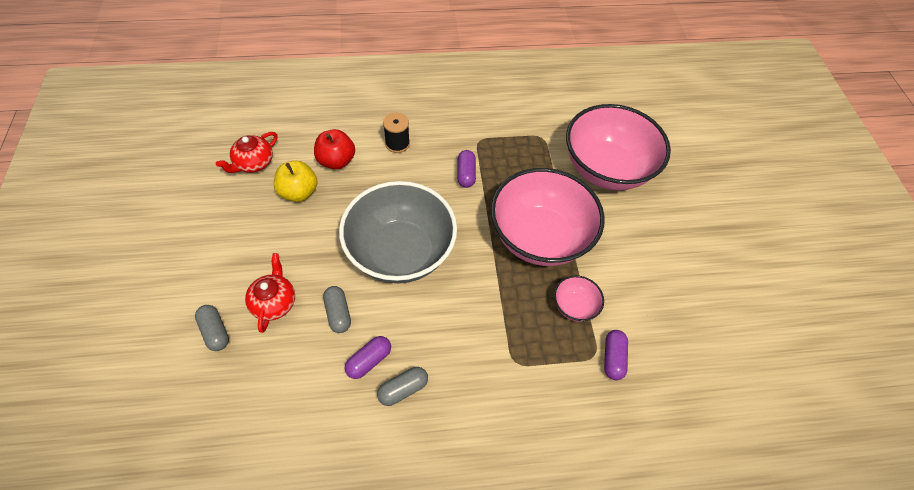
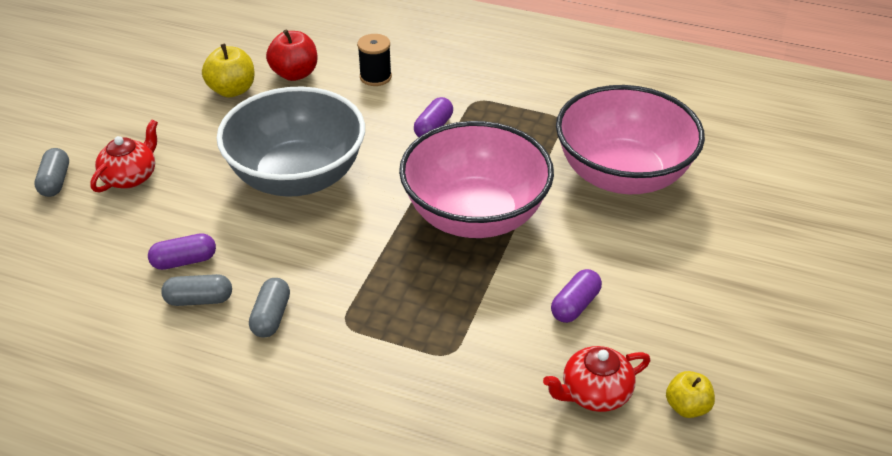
camera: 30 degrees right, 15 degrees down
(253, 163) = (206, 52): red teapot -> red teapot (594, 393)
(338, 313) = (186, 208): grey capsule -> grey capsule (271, 317)
(574, 306) = (463, 296): pink bowl -> none
(613, 358) = (471, 365): purple capsule -> purple capsule (575, 305)
(747, 330) = (687, 407): none -> yellow apple

